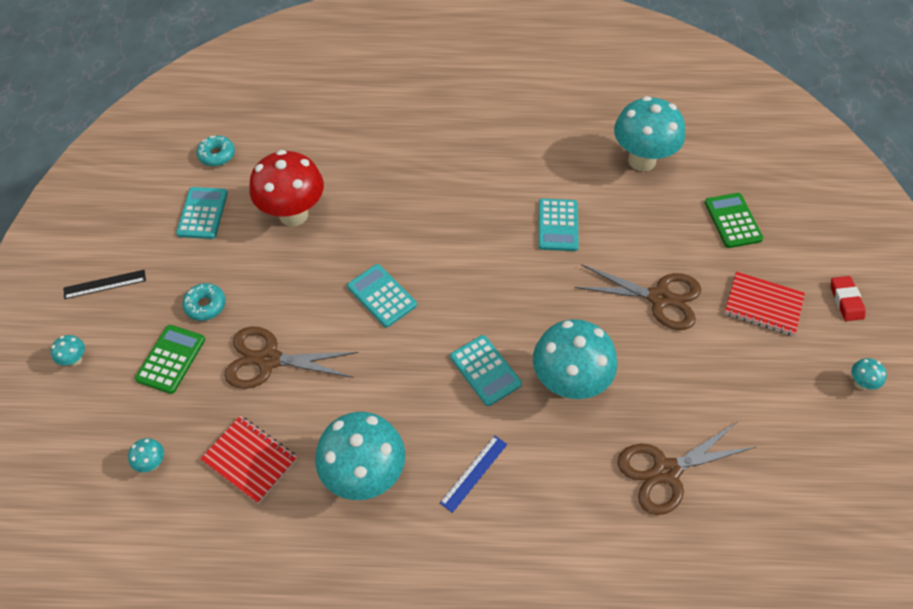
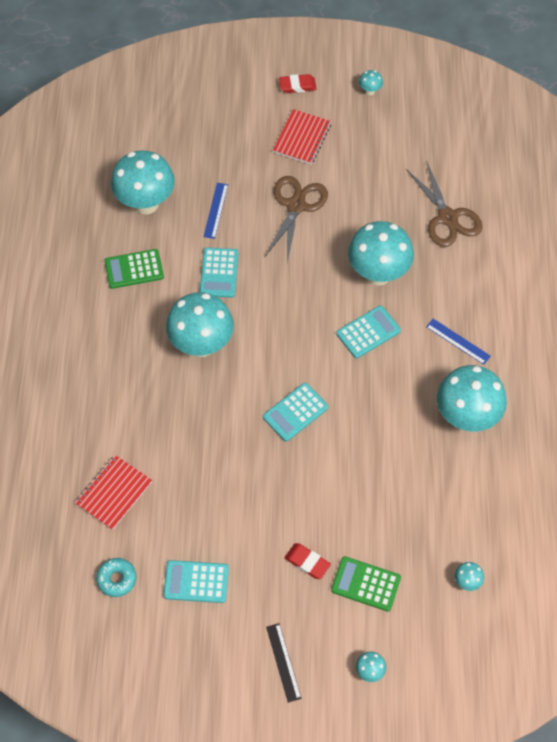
camera: 90 degrees left, 5 degrees up
(205, 305) = (307, 562): turquoise donut -> red eraser
(249, 460) = (458, 504): red notebook -> red notebook (114, 493)
(269, 360) = (363, 500): brown scissors -> none
(293, 214) = (200, 495): red mushroom -> none
(466, 212) = (202, 345): none -> turquoise mushroom
(558, 225) = (219, 273): turquoise calculator -> turquoise calculator turned 90 degrees clockwise
(641, 221) = (216, 210): none -> blue ruler
(732, 221) = (217, 146): green calculator -> green calculator (134, 269)

